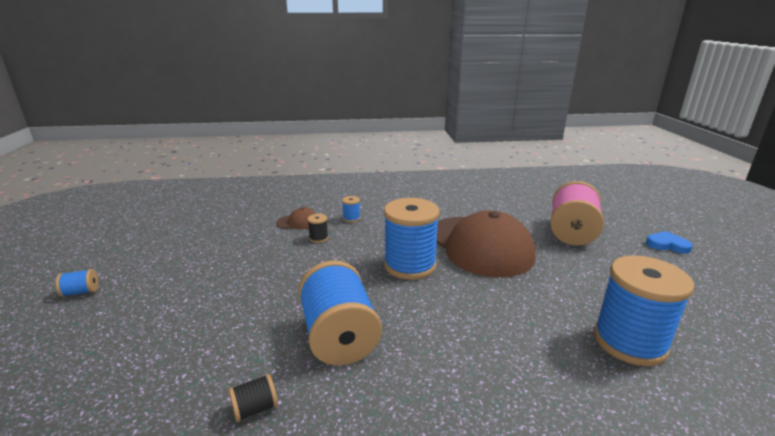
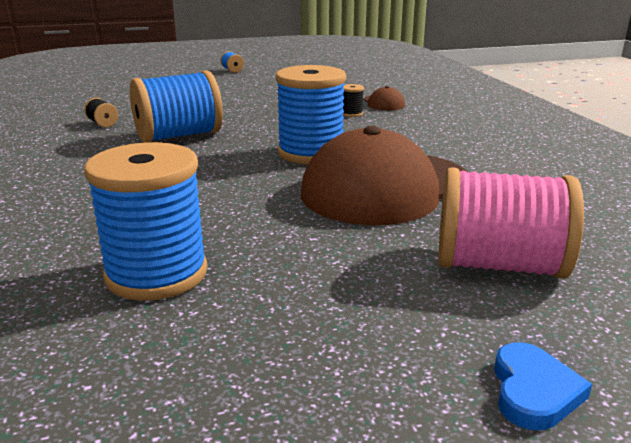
camera: 80 degrees right, 0 degrees up
(351, 218) = (413, 121): blue spool -> none

